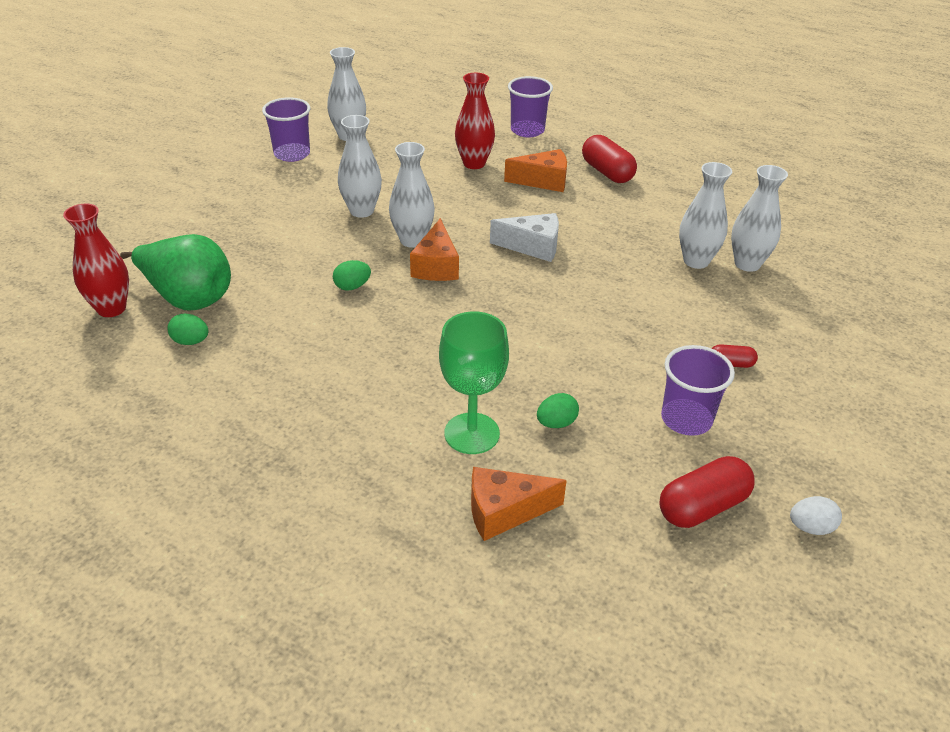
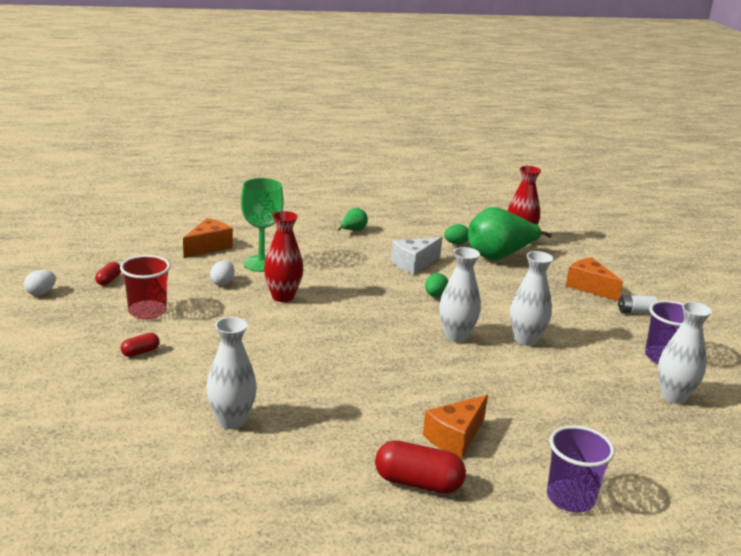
camera: 135 degrees right, 15 degrees down
(219, 187) = (635, 311): none -> white battery
(265, 436) = (353, 230): none -> green pear
(436, 266) = (411, 327): orange cheese -> orange cheese (589, 287)
(474, 163) = (537, 424): red vase -> red vase (283, 297)
(533, 247) = (372, 370): white cheese -> white cheese (414, 264)
(556, 423) = (222, 282): green egg -> white egg
(686, 419) = (147, 311): purple cup -> red cup
(702, 507) = (108, 280): red capsule -> red capsule, size x0.53
(747, 264) = (183, 440): white vase -> none

